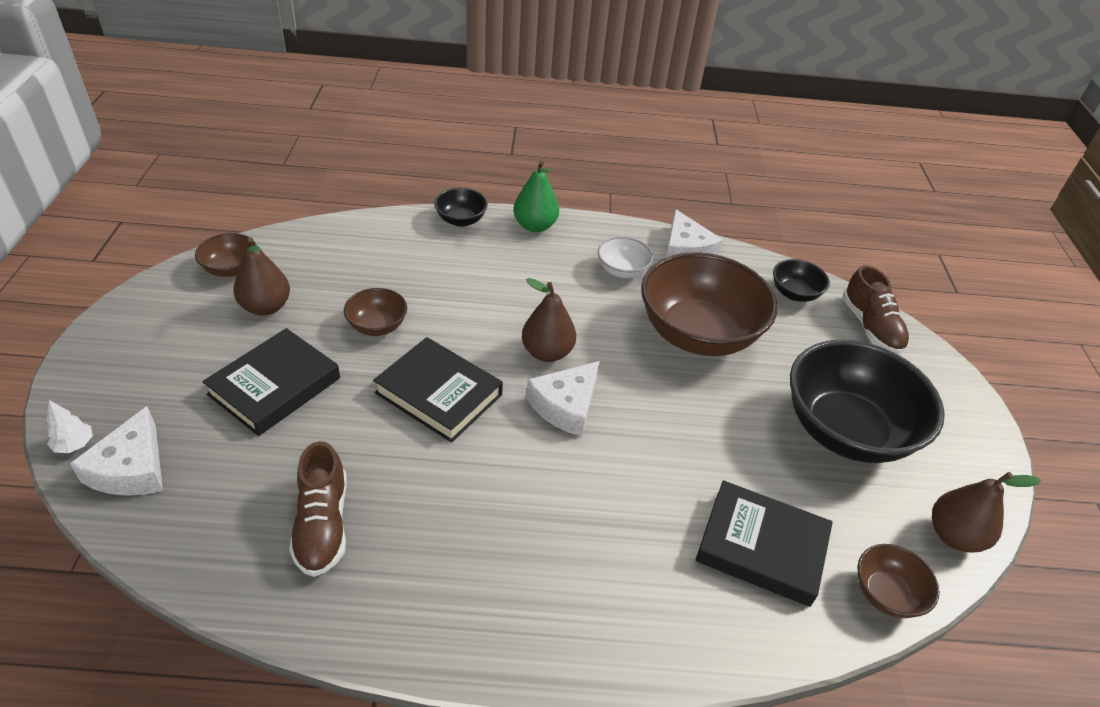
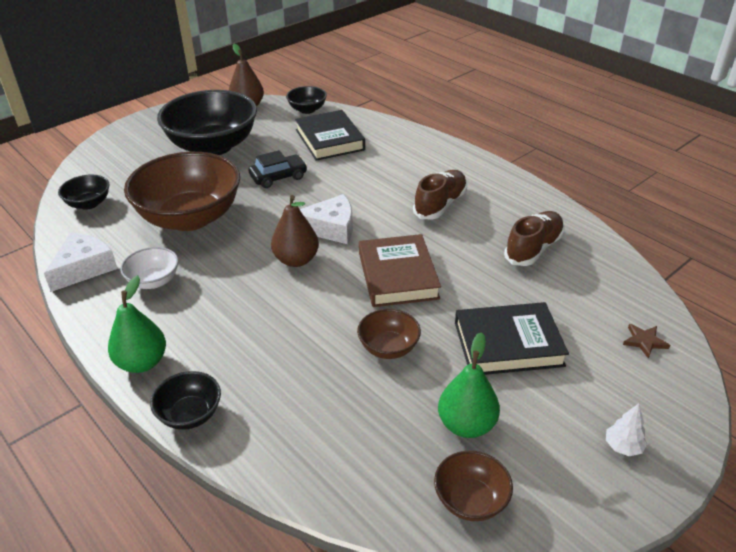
camera: 130 degrees left, 5 degrees down
(74, 445) = (686, 383): white tree -> white tree (623, 447)
(131, 468) = (644, 341): white cheese -> brown star
(266, 307) = (466, 425): brown pear -> green pear
(439, 394) = (397, 275): black book -> brown book
(711, 436) = (278, 177): none -> black car
(870, 327) = (96, 168): brown shoe -> brown shoe (440, 205)
(886, 594) = (307, 110): brown bowl -> black bowl

